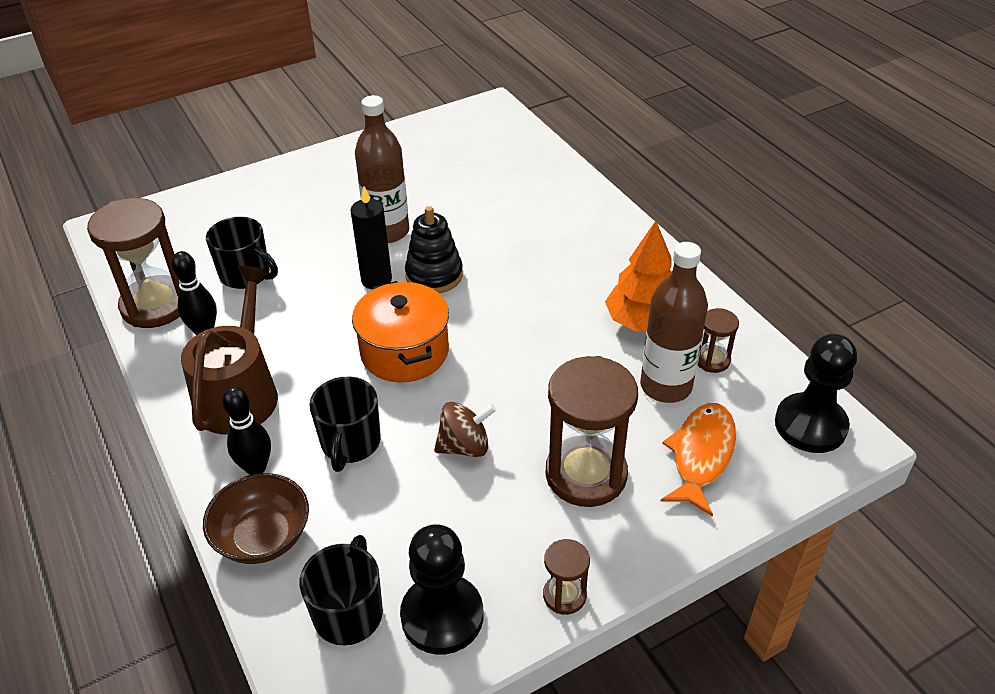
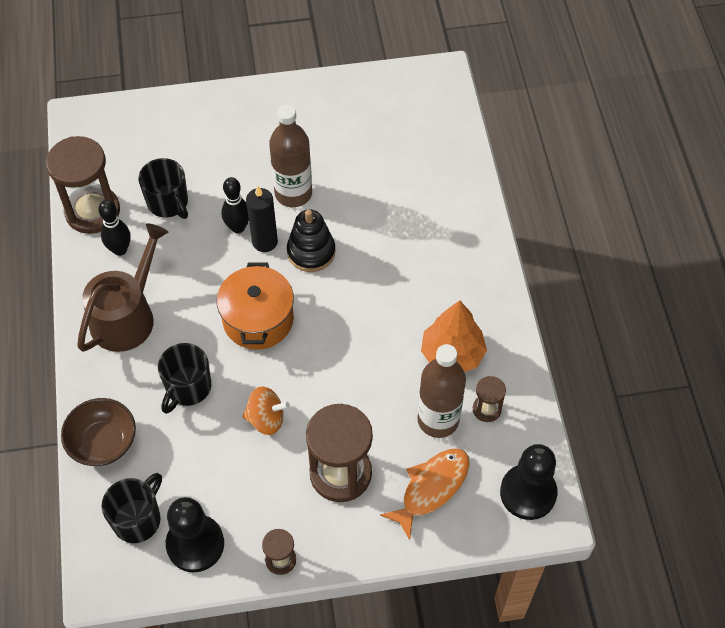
camera: 20 degrees right, 15 degrees up
(256, 467) = (117, 385): black bowling pin -> black bowling pin (238, 227)
(465, 446) = (266, 419): brown spinning top -> orange spinning top

